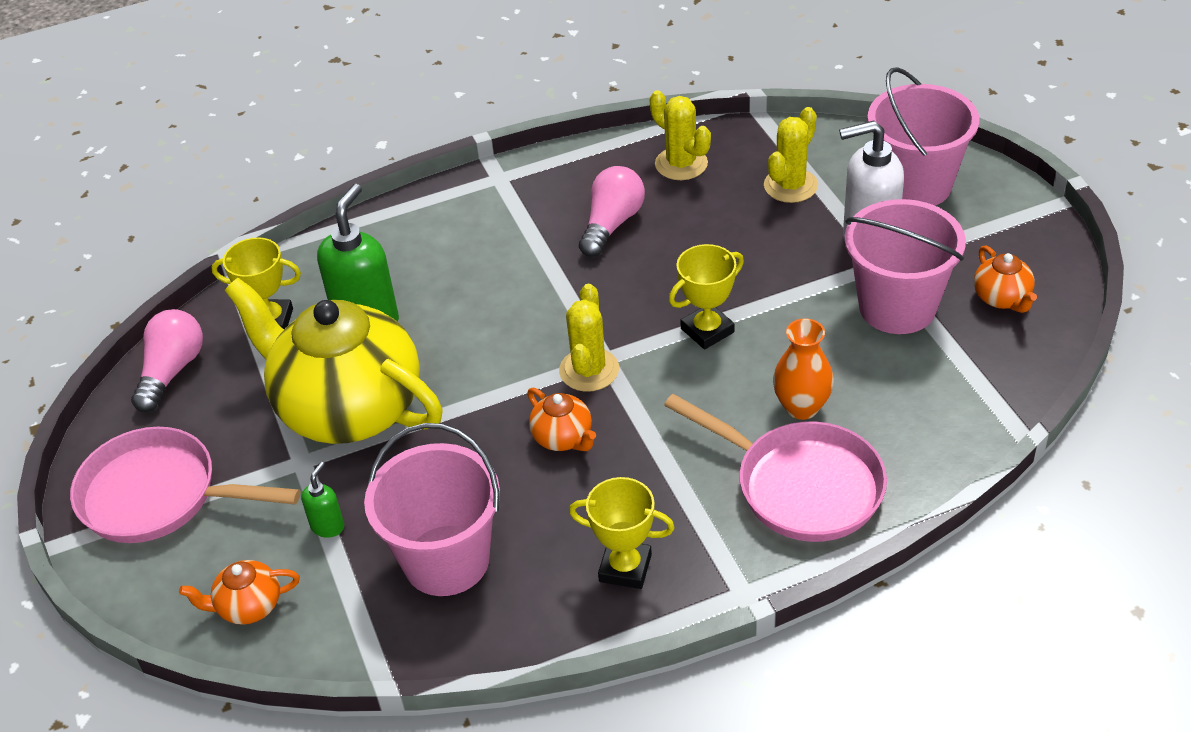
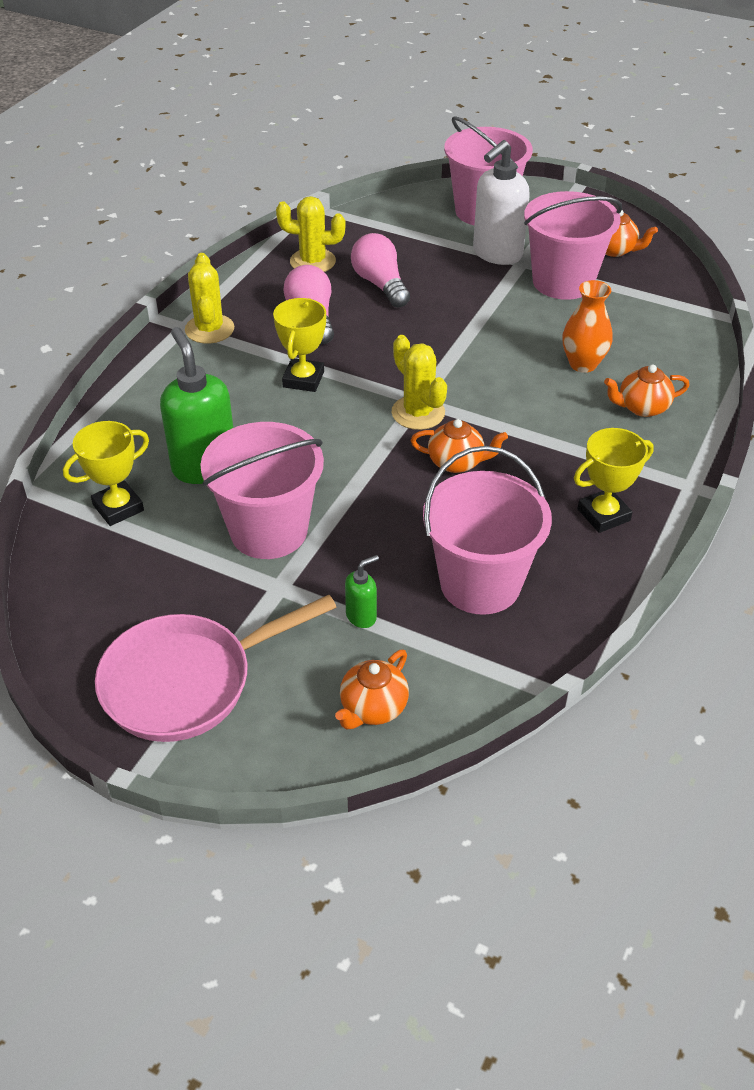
camera: 45 degrees left, 0 degrees up
(172, 371) = (73, 588): pink light bulb -> pink light bulb (380, 284)
(328, 526) = (361, 616): green soap dispenser -> green soap dispenser turned 75 degrees clockwise
(348, 408) = (269, 531): yellow teapot -> pink bucket
(707, 330) = (465, 350): yellow trophy -> yellow trophy (303, 379)
(790, 185) = (405, 244): yellow cactus -> yellow cactus (209, 329)
(801, 486) = (642, 407): pink pan -> orange teapot

